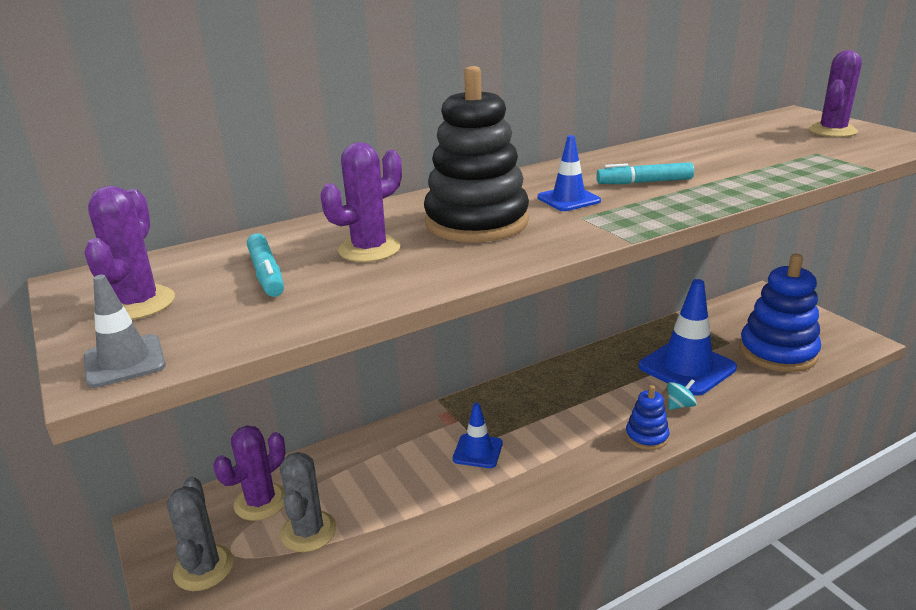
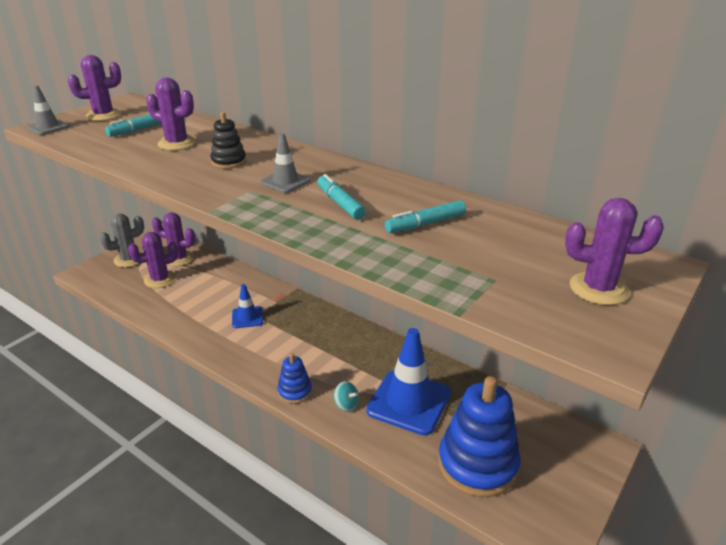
camera: 65 degrees right, 5 degrees up
(308, 531) = (160, 279): grey cactus -> purple cactus
(476, 222) = (229, 161): black stacking toy -> black stacking toy, size x0.49
(568, 199) = (285, 182): blue traffic cone -> grey traffic cone
(707, 159) = (425, 224): none -> turquoise marker

